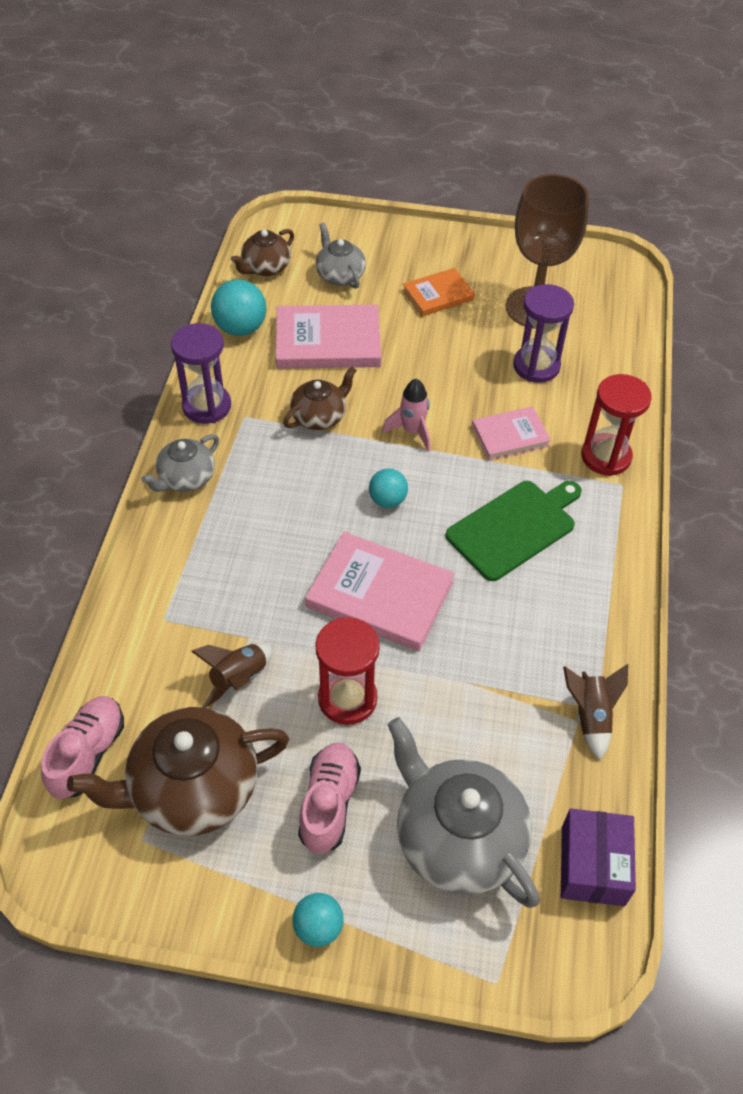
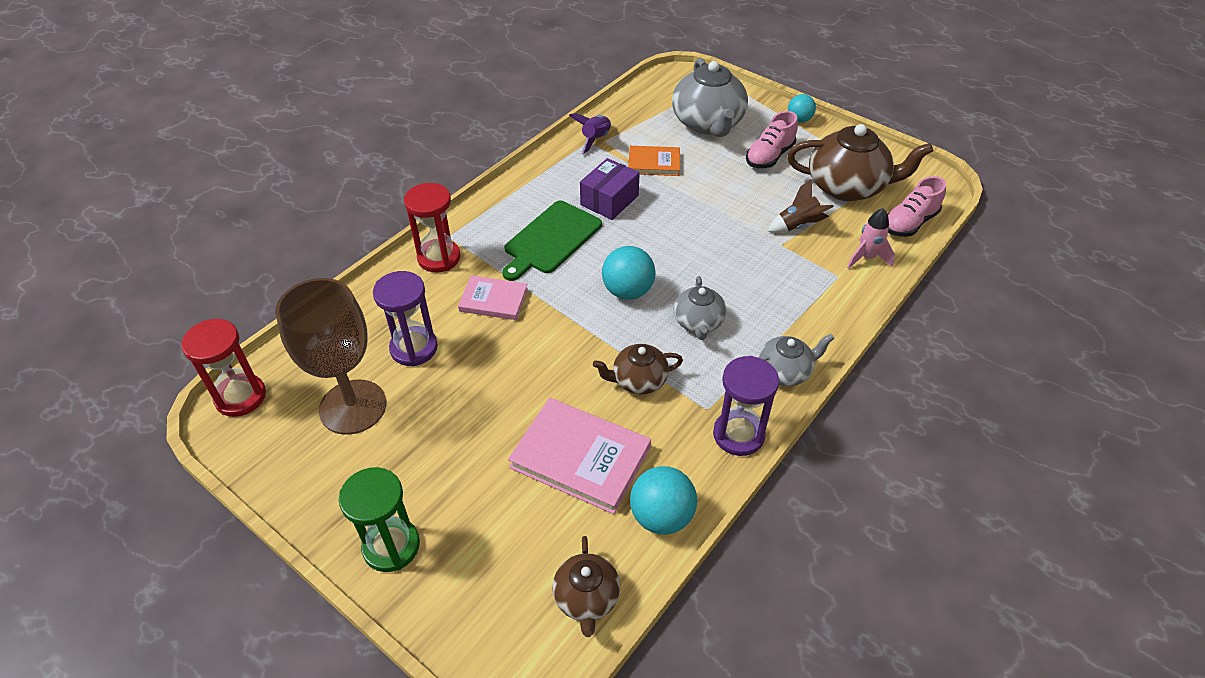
camera: 150 degrees left, 5 degrees down
(265, 268) = (586, 598): brown teapot -> brown teapot turned 105 degrees clockwise
(340, 275) = (509, 543): grey teapot -> grey teapot (698, 322)
(347, 699) = (732, 193): red hourglass -> red hourglass (240, 397)
(380, 594) = (676, 236): pink book -> none
(387, 500) = (628, 291): turquoise ball -> turquoise ball, size x1.58
(412, 431) = (568, 335): pink rocket -> pink rocket (866, 258)
(417, 246) = (391, 546): none -> green hourglass
(438, 295) = (428, 465): orange book -> orange book (654, 163)
(514, 527) = (551, 239): green cutting board -> green cutting board turned 45 degrees counterclockwise
(590, 716) = (595, 140): brown rocket -> purple rocket
(592, 865) = (647, 95): purple box -> purple box (609, 200)

